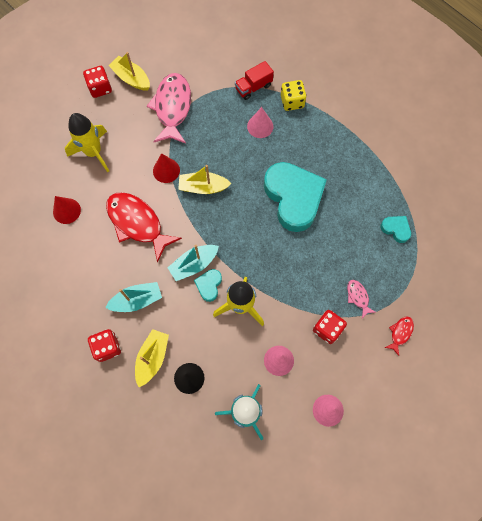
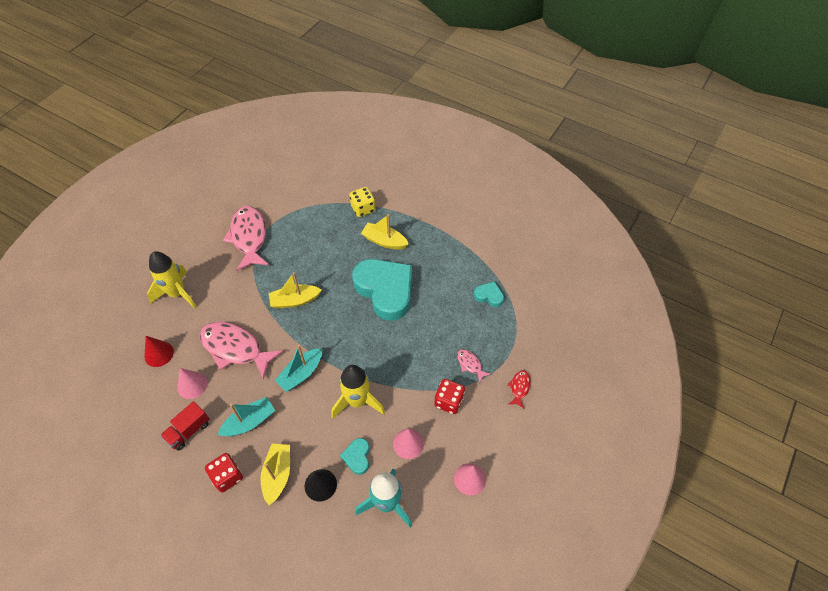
camera: 15 degrees left, 15 degrees down
(100, 88) = (173, 235): red dice -> none
(131, 78) = (203, 220): yellow boat -> yellow boat (384, 241)
(137, 223) = (235, 348): red fish -> pink fish
(166, 170) = (254, 294): red cone -> none
(209, 285) = (321, 389): turquoise heart -> turquoise heart (357, 457)
(253, 87) = (323, 204): red truck -> red truck (188, 431)
(260, 126) = (338, 235): pink cone -> pink cone (192, 385)

